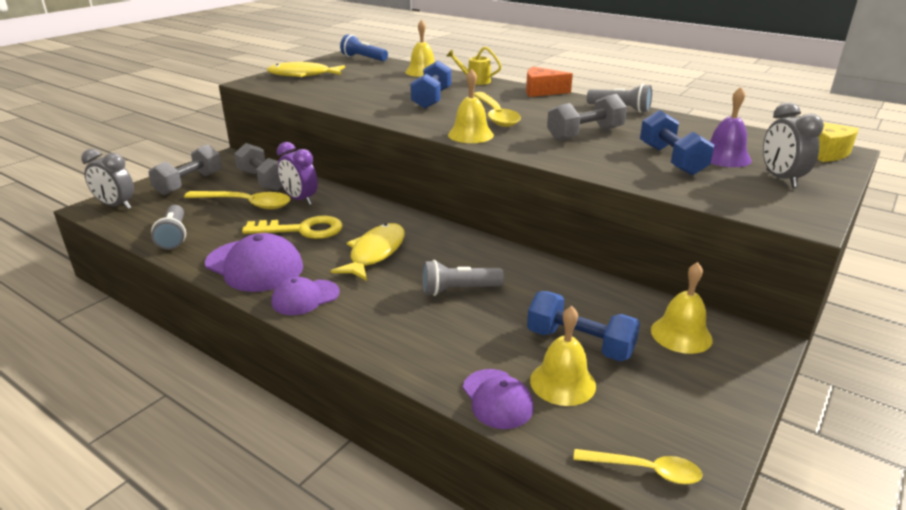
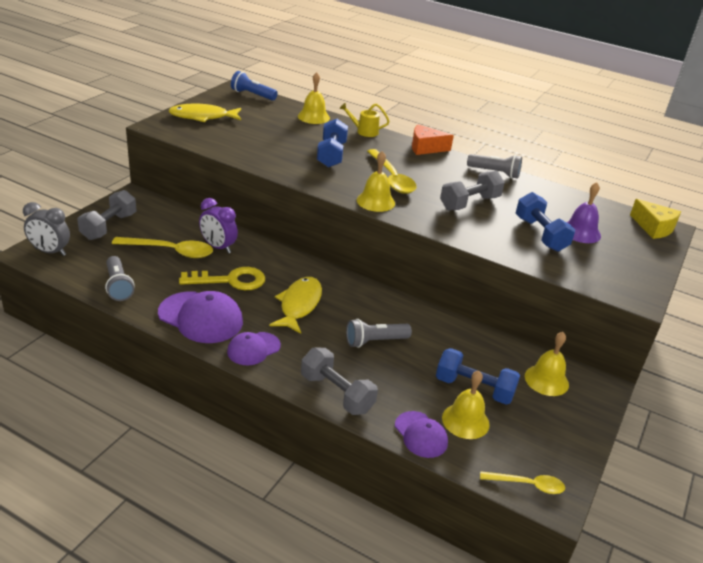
camera: 10 degrees left, 5 degrees up
(263, 180) = (177, 224): grey dumbbell -> grey dumbbell (336, 393)
(780, 179) = (622, 256): grey clock -> none

